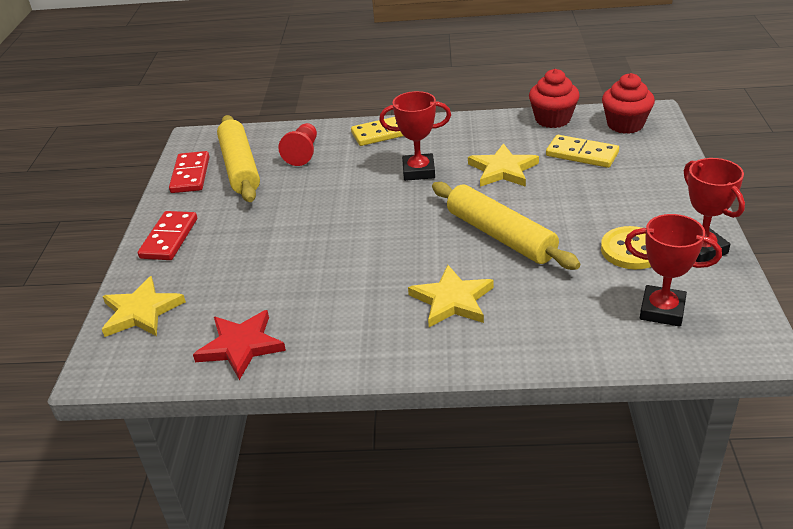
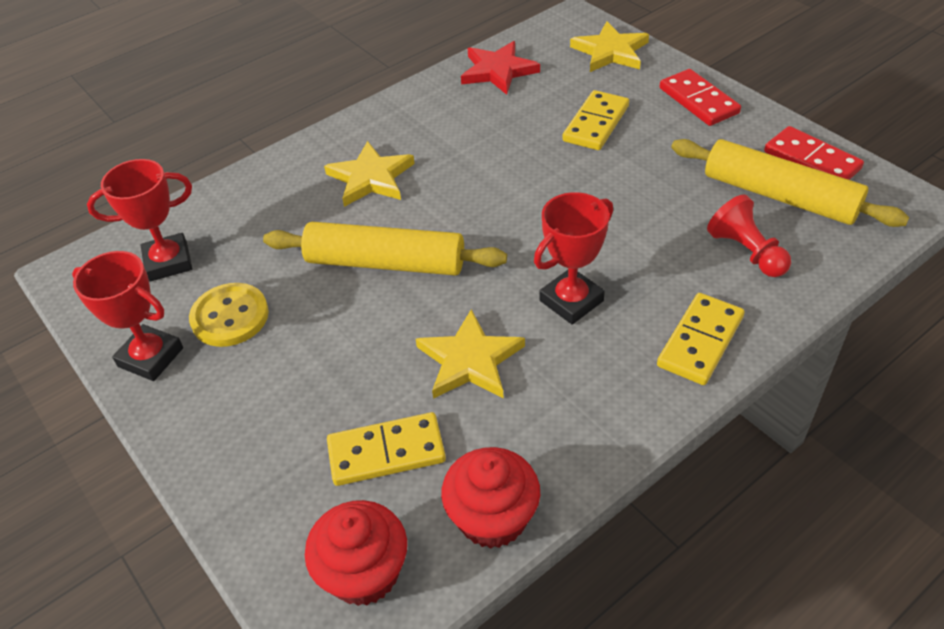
camera: 140 degrees right, 10 degrees up
(252, 258) = (595, 123): none -> yellow domino

